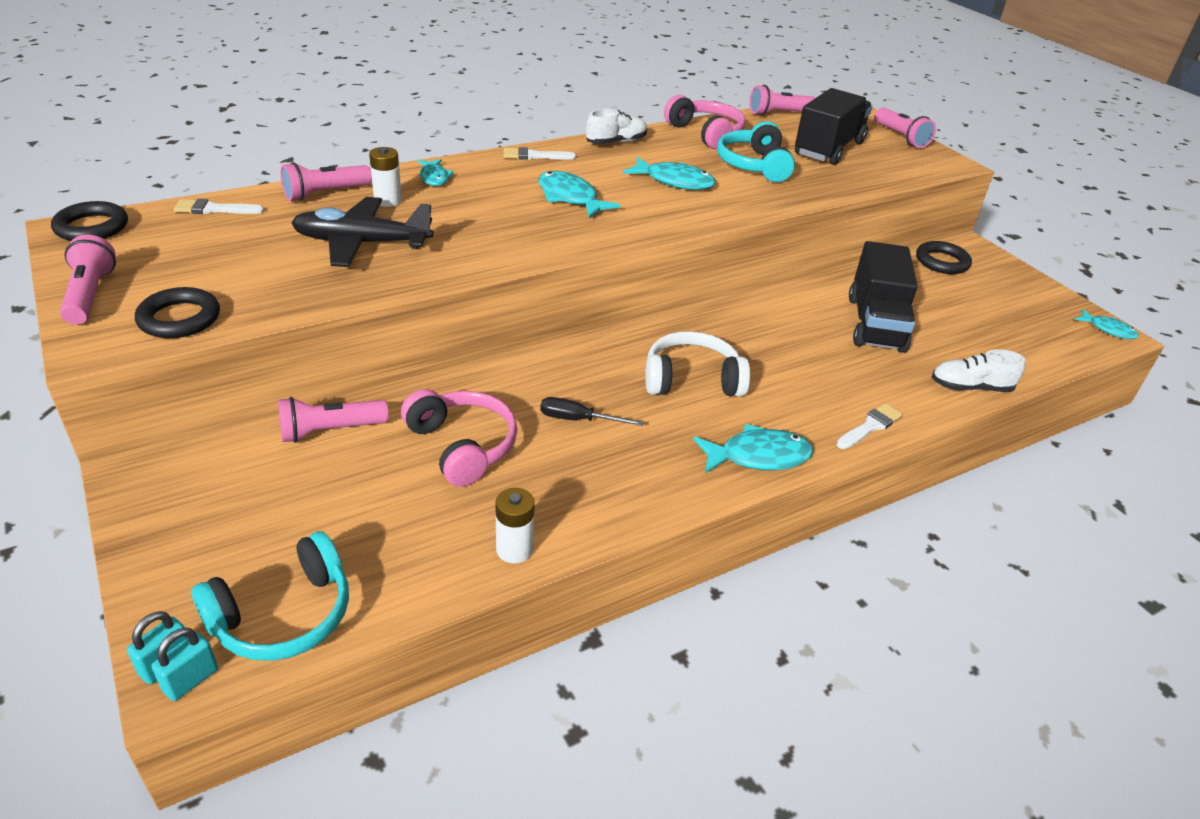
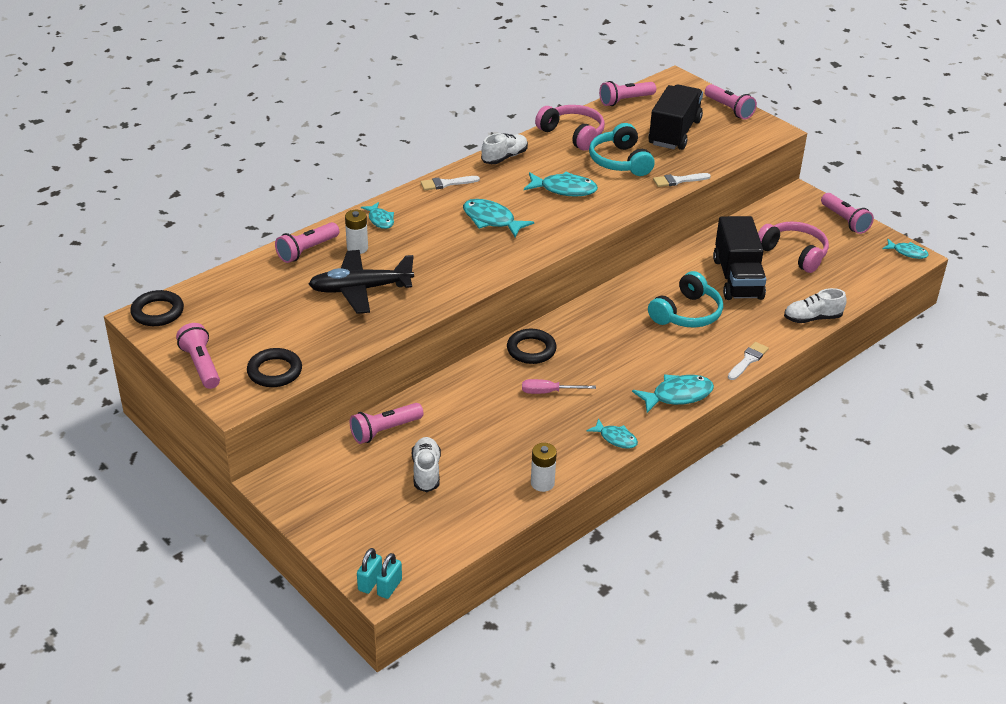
camera: 10 degrees left, 0 degrees up
(214, 209) = (234, 280): white brush -> white brush (678, 180)
(283, 615) = (422, 545): turquoise headphones -> turquoise headphones (687, 313)
(354, 499) = (426, 472): none -> white shoe
(462, 446) = (479, 424): pink headphones -> pink headphones (793, 253)
(578, 419) = (548, 392): black screwdriver -> pink screwdriver
(649, 501) = (616, 438): none -> turquoise fish
(692, 380) = (617, 348): white headphones -> none
(942, 262) = (779, 213): black ring -> black ring (531, 350)
(1026, 282) = (845, 221): none -> pink flashlight

